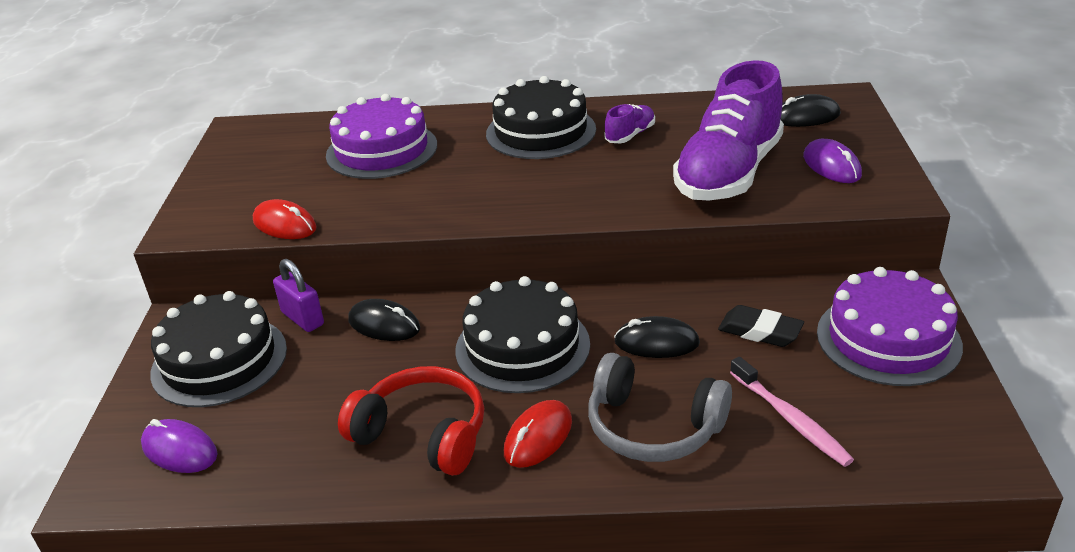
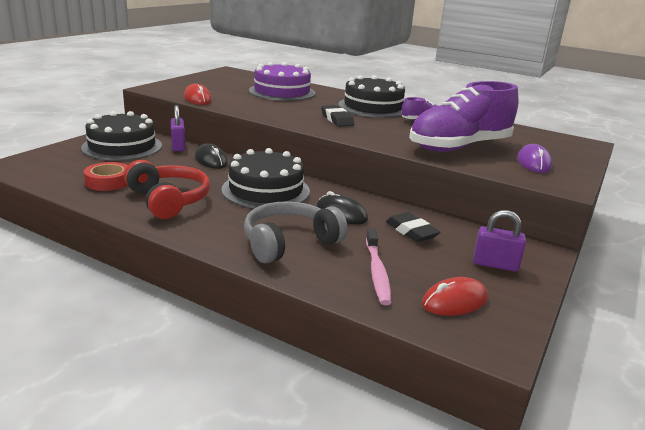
camera: 25 degrees right, 10 degrees down
(179, 450) = (60, 166): purple mouse -> none
(295, 443) = (108, 182): none -> red tape
(529, 183) = (337, 119): none -> black eraser
(538, 437) = (222, 223): red mouse -> red mouse (454, 301)
(653, 426) = (289, 243): grey headphones -> grey headphones turned 90 degrees clockwise
(806, 117) = (545, 143): black mouse -> none
(888, 339) = (495, 264): purple cake -> purple padlock

